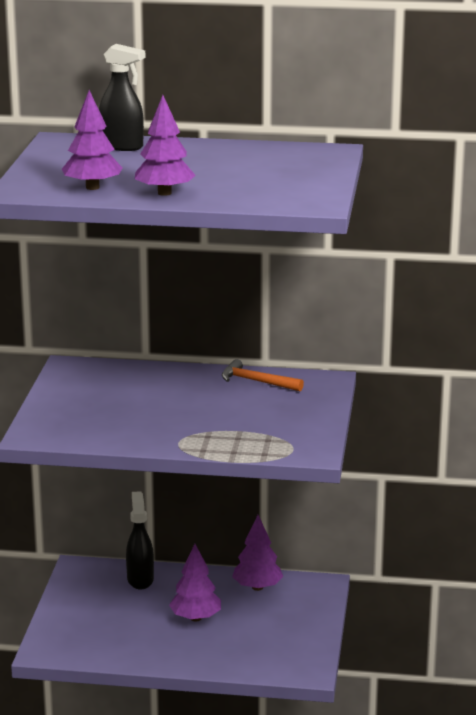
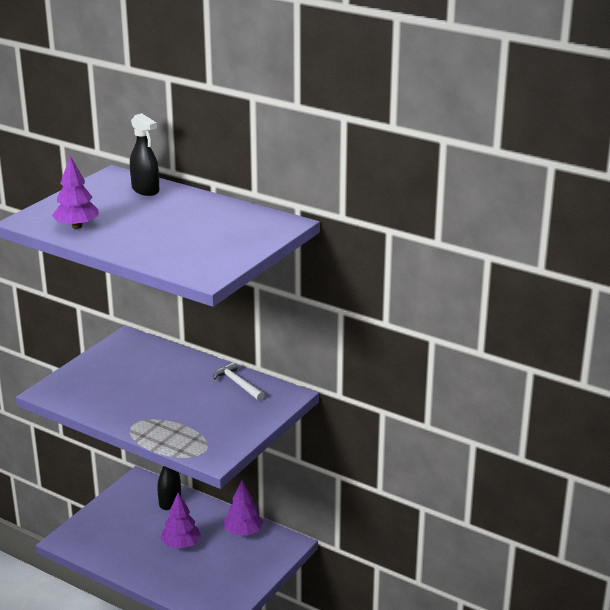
camera: 25 degrees right, 5 degrees up
(164, 193) = (117, 242): purple tree -> none
(256, 381) = (238, 383): orange hammer -> white hammer

